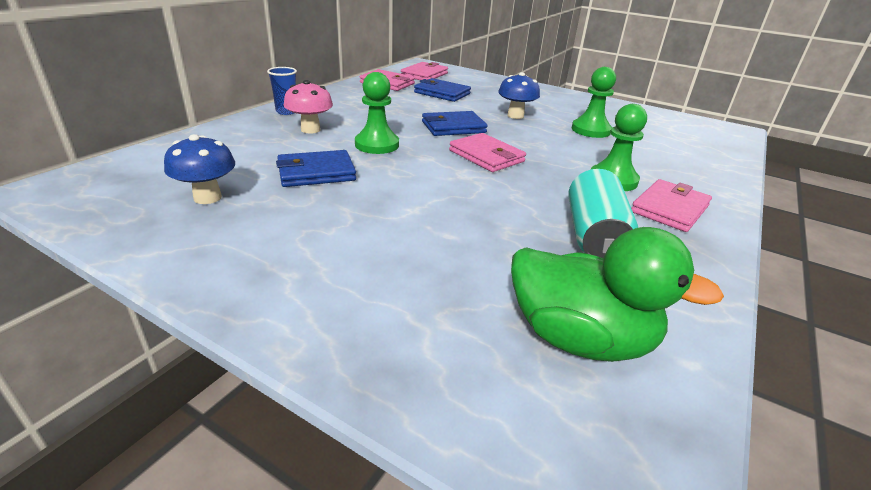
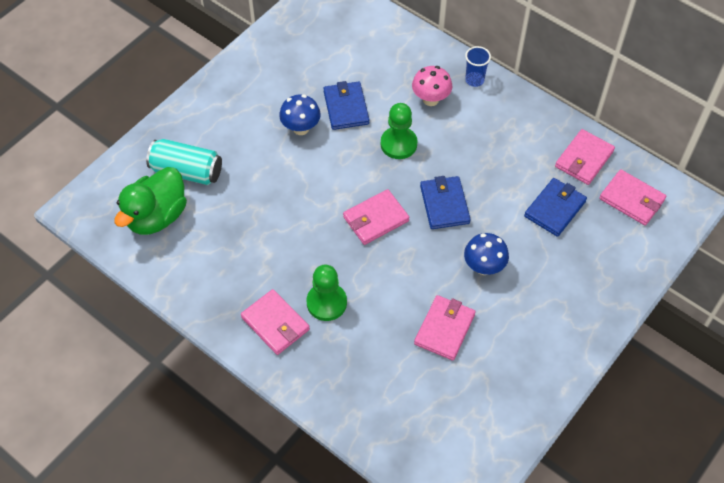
camera: 100 degrees right, 25 degrees up
(207, 197) = (312, 58): blue mushroom -> blue mushroom (301, 128)
(590, 130) = (444, 329): green pawn -> pink wallet
(594, 236) = (244, 256): turquoise can -> turquoise can (187, 171)

